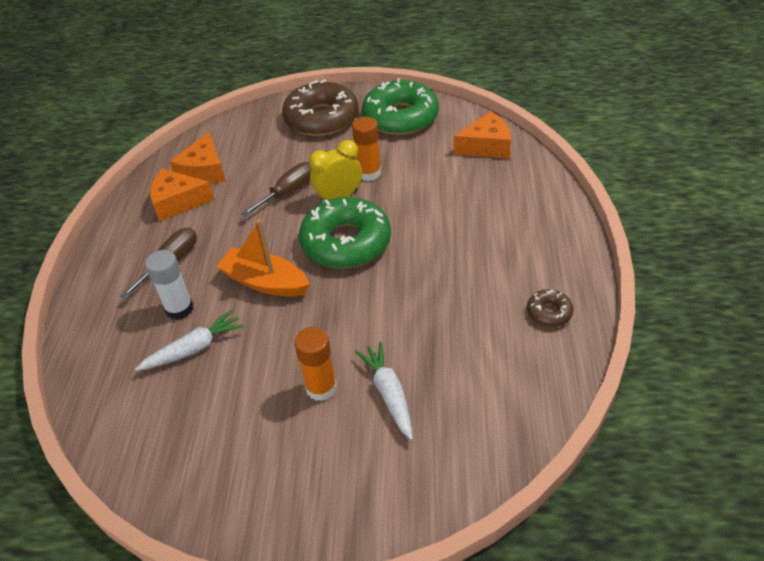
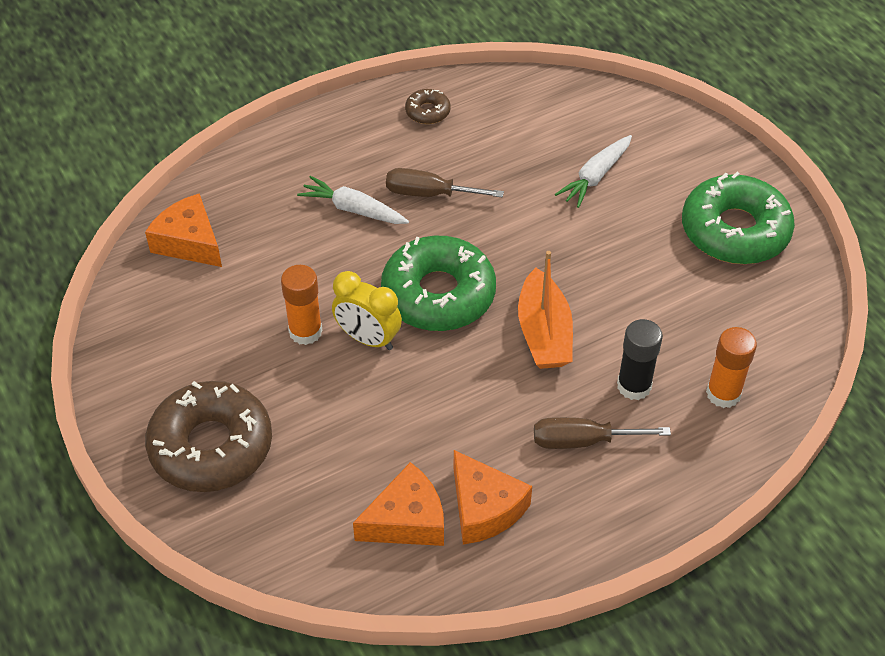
camera: 125 degrees left, 5 degrees up
(179, 309) = (634, 386): white glue stick -> black glue stick
(194, 349) = (667, 340): white carrot -> white carrot (353, 209)
(289, 192) = (389, 395): brown screwdriver -> brown screwdriver (429, 194)
(321, 388) = (627, 222): orange glue stick -> orange glue stick (723, 394)
(400, 117) = (165, 354): green donut -> green donut (735, 231)

